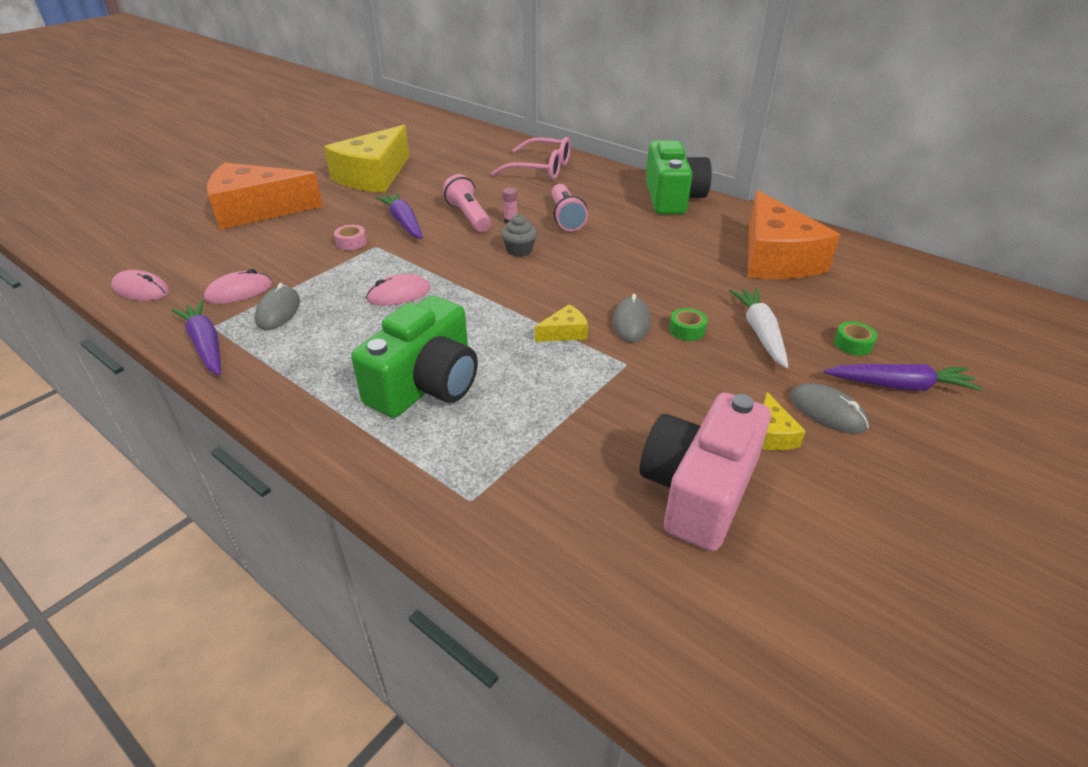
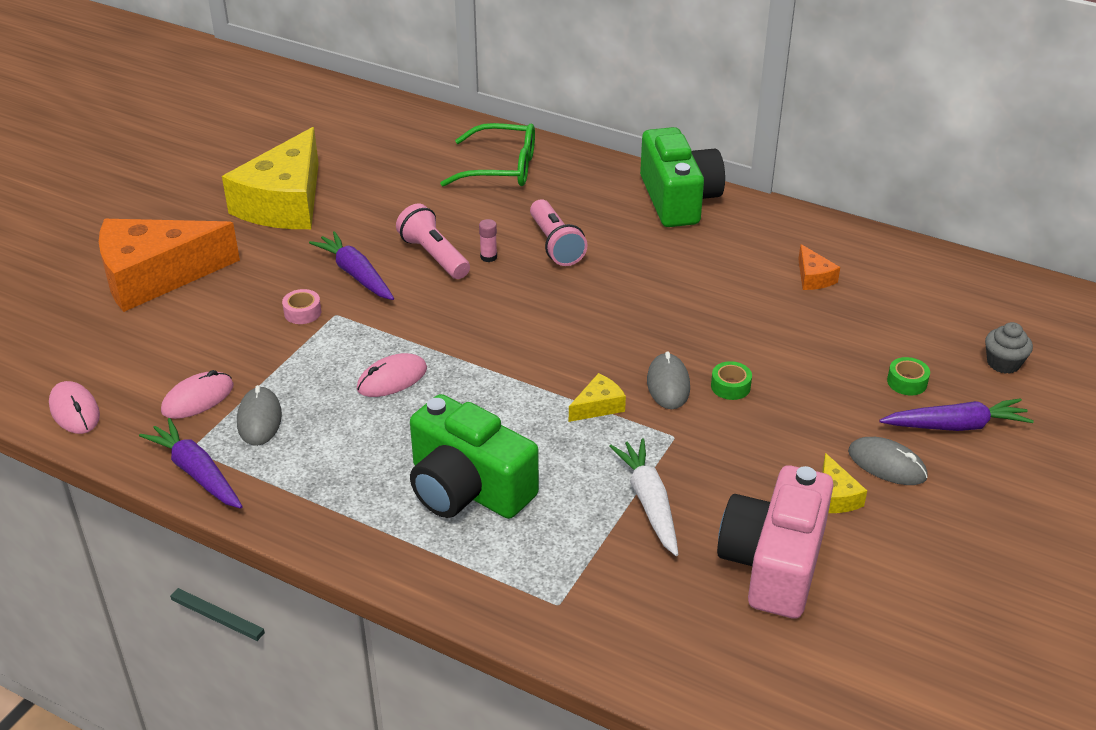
camera: 10 degrees left, 0 degrees up
(141, 290) = (74, 410): pink mouse -> pink mouse turned 45 degrees clockwise
(426, 384) = (467, 488): green camera -> green camera turned 105 degrees clockwise
(519, 250) = (513, 300): grey cupcake -> grey cupcake (1003, 363)
(540, 169) = (500, 168): pink glasses -> green glasses
(760, 332) = (809, 379): white carrot -> white carrot (649, 502)
(775, 258) = (813, 277): orange cheese -> orange cheese, size x0.40

